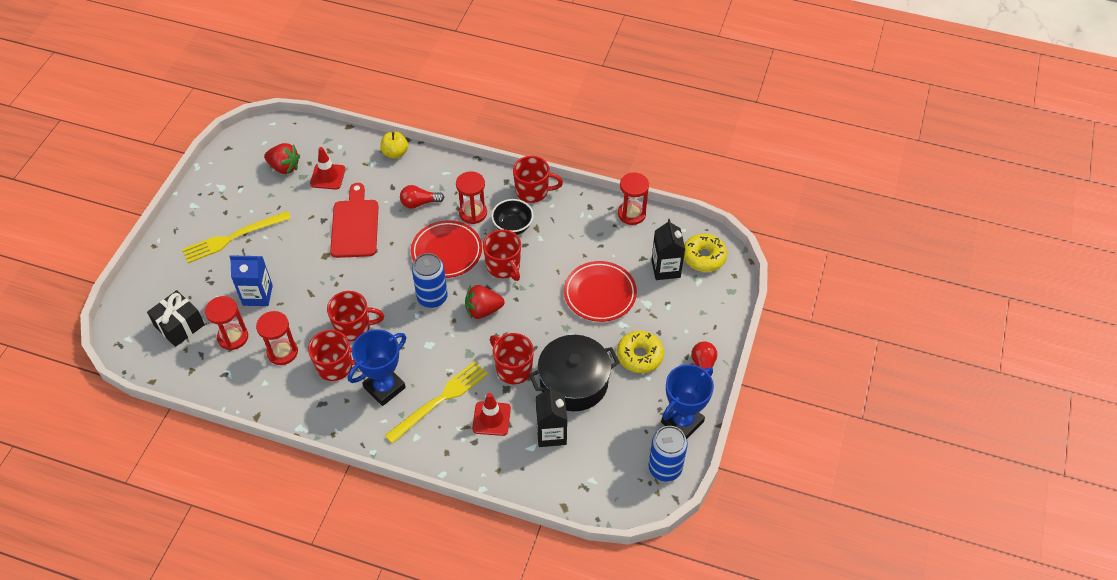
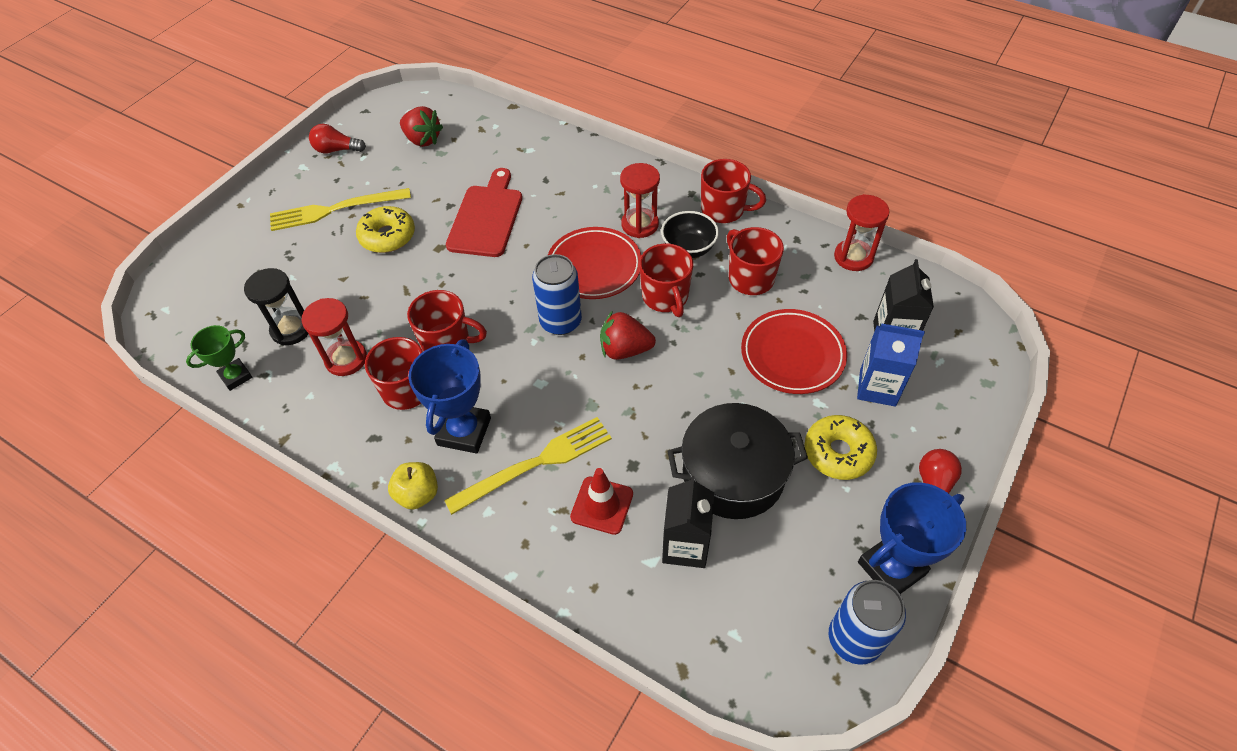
camera: 15 degrees right, 0 degrees up
(179, 326) = (232, 304): black gift -> none
(204, 379) = (236, 376): none -> green trophy
(233, 337) = (291, 329): red hourglass -> black hourglass
(257, 295) = (340, 282): blue carton -> blue carton (877, 387)
(327, 176) = (470, 157): red traffic cone -> none
(384, 387) = (464, 431): blue trophy -> blue trophy turned 45 degrees counterclockwise
(395, 153) = (559, 142): yellow apple -> yellow apple (418, 494)
(419, 203) = (574, 203): red light bulb -> red light bulb (336, 150)
(513, 369) = (648, 438): red mug -> red mug (750, 278)
(704, 257) = (950, 329): yellow donut -> yellow donut (387, 236)

